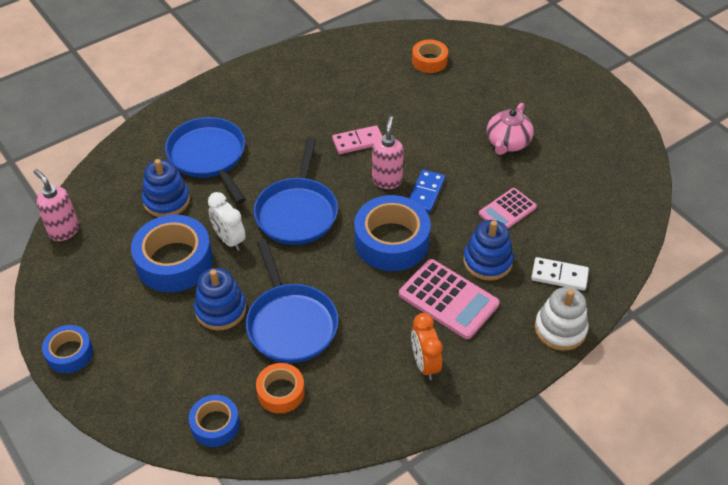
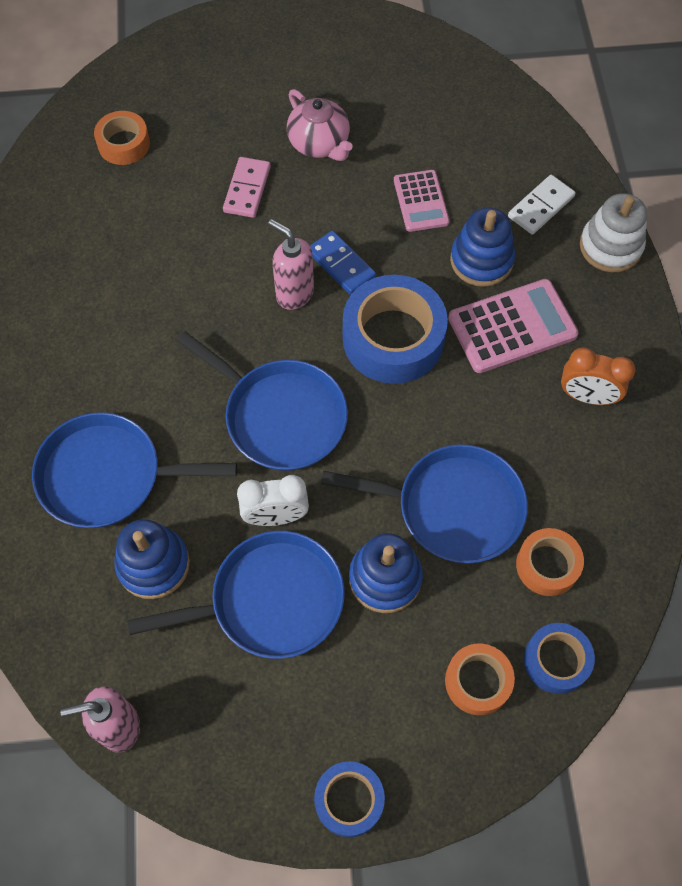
camera: 60 degrees left, 15 degrees up
(174, 261) = (270, 600): blue tape -> blue pan
(177, 387) = (477, 681): none -> orange tape
(358, 141) = (207, 291): pink domino -> pink domino (247, 189)

